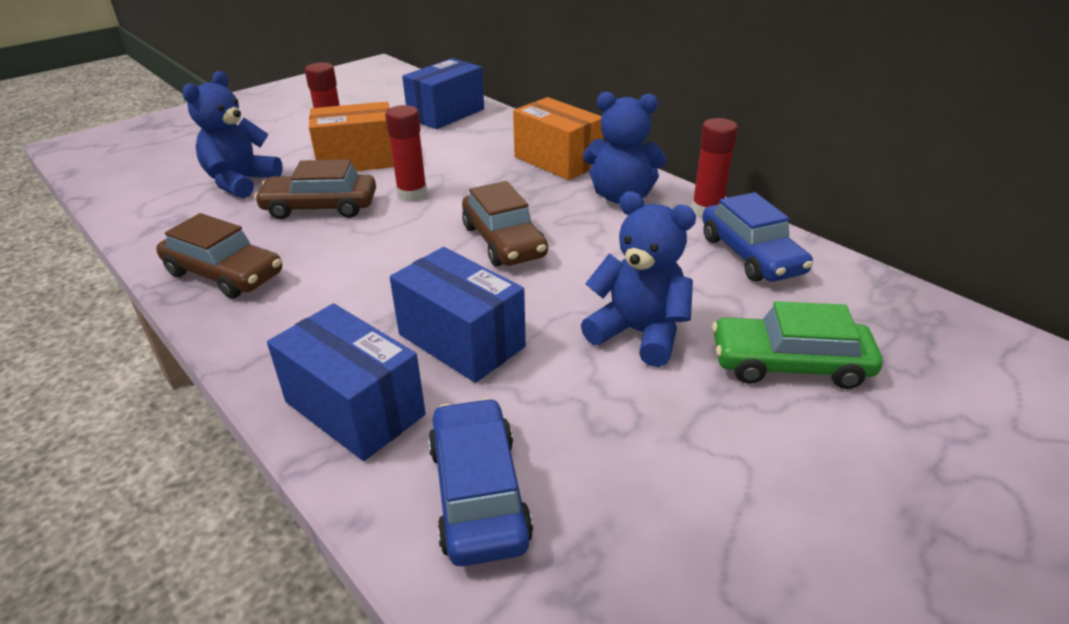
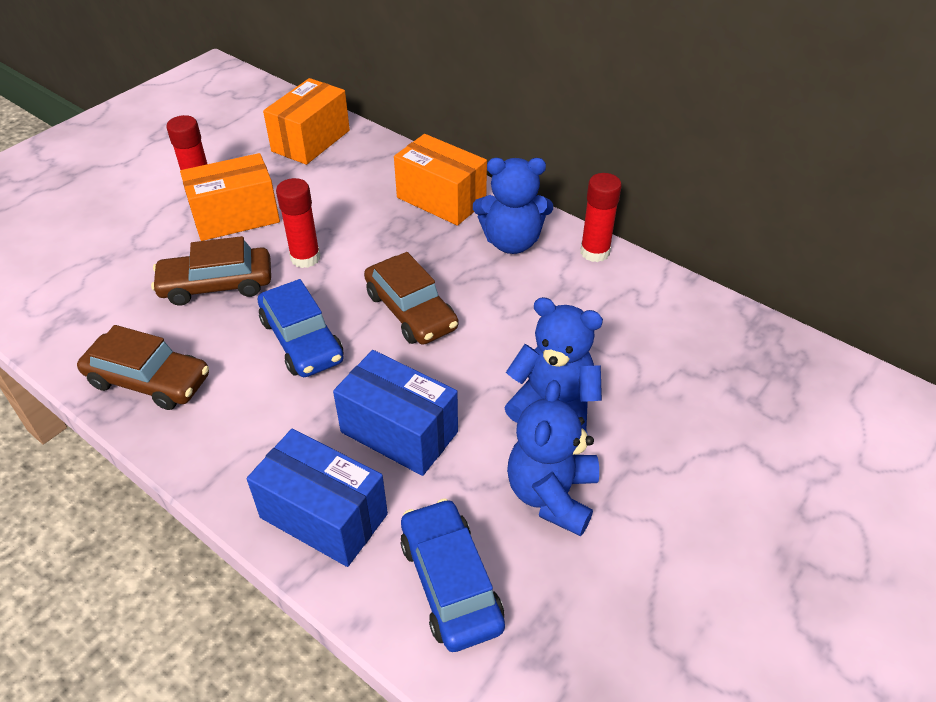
camera: 10 degrees left, 10 degrees up
(241, 182) = (121, 259): blue teddy bear -> blue teddy bear (552, 495)
(446, 114) = (311, 141): blue box -> orange box
(751, 255) = (640, 304): blue car -> blue car (302, 340)
(789, 364) = (684, 422): green car -> none

